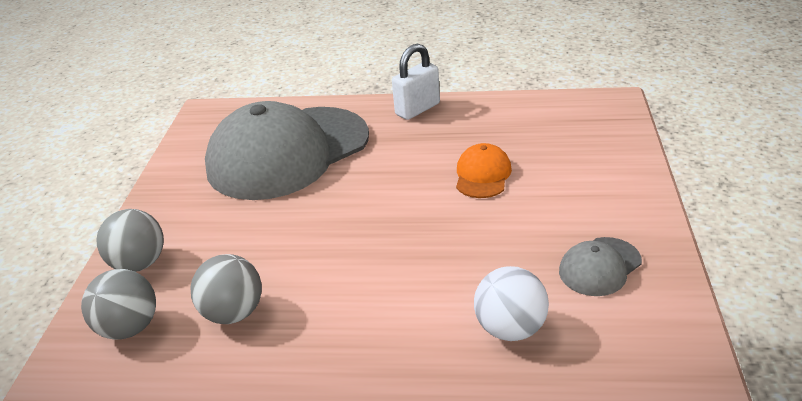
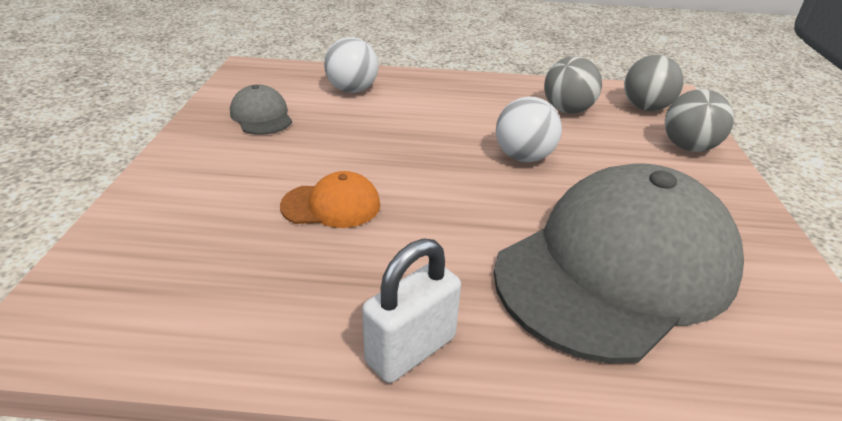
camera: 175 degrees right, 0 degrees up
(315, 235) = (523, 157): none -> white ball
(482, 175) = (331, 205): orange cap -> orange cap turned 105 degrees counterclockwise
(599, 267) = (261, 116): grey cap -> grey cap turned 75 degrees counterclockwise

